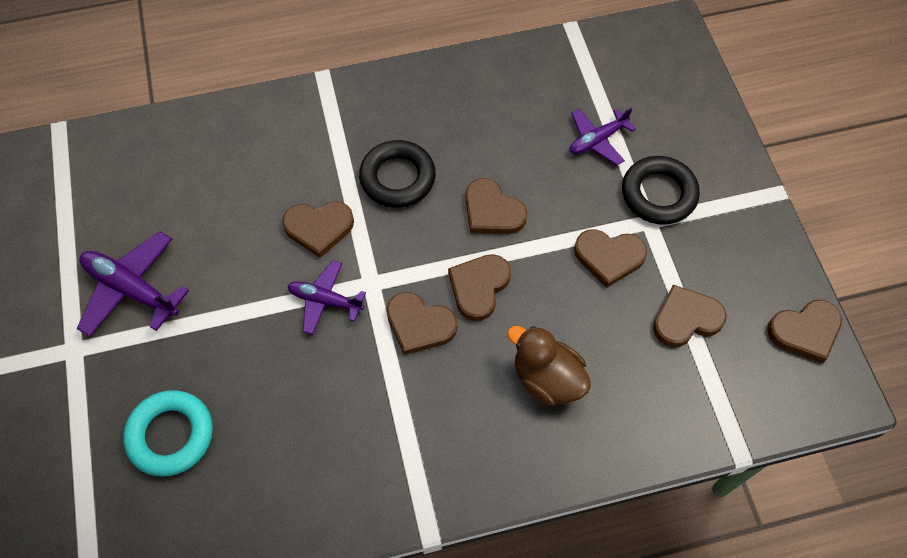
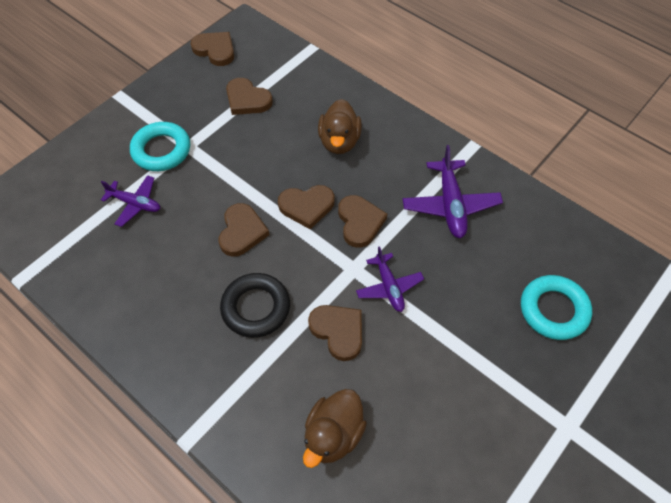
camera: 125 degrees left, 5 degrees down
(132, 289) = (492, 426): purple plane -> purple plane (450, 205)
(236, 169) = (333, 435): none -> brown duck
(609, 257) = (231, 152): brown heart -> none
(658, 194) = (161, 150): black ring -> turquoise ring

